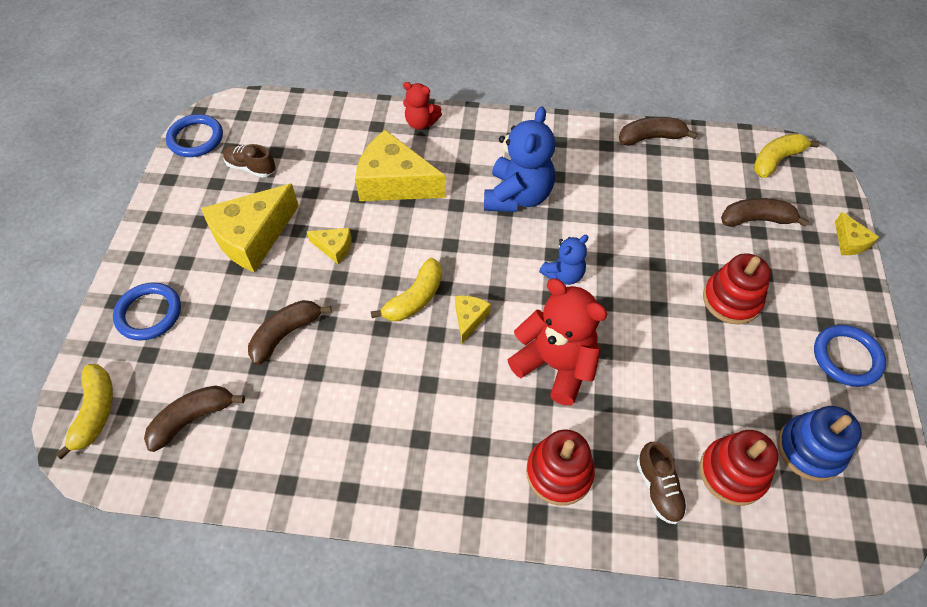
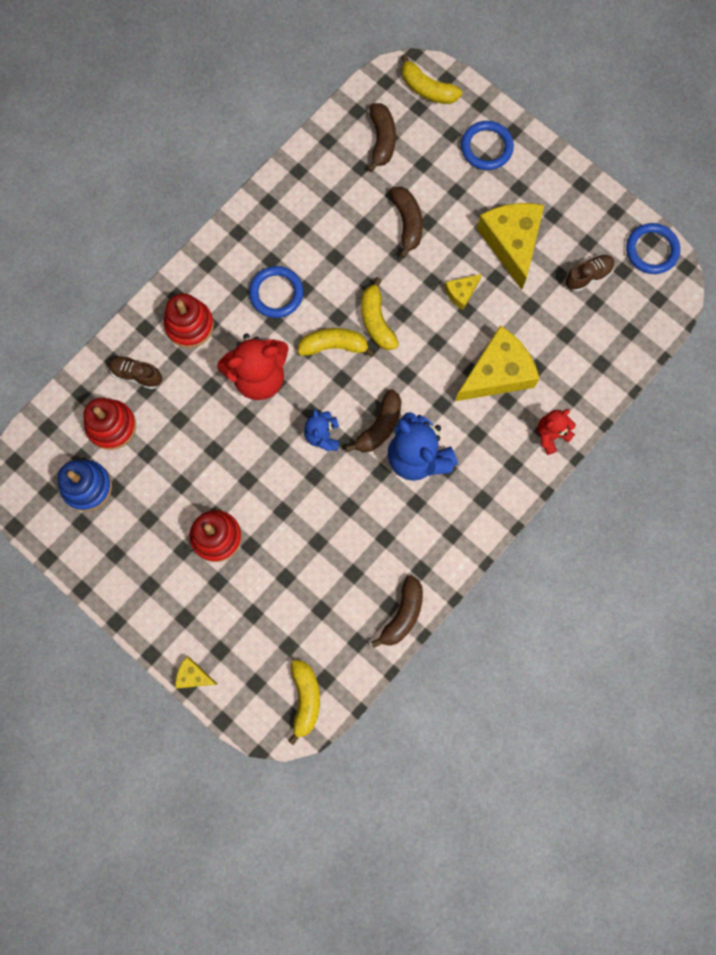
camera: 125 degrees right, 20 degrees up
(469, 319) = (334, 346): yellow cheese -> yellow banana
(756, 219) = (264, 623): brown banana -> brown banana (379, 426)
(846, 357) = (119, 574): blue ring -> blue ring (276, 293)

